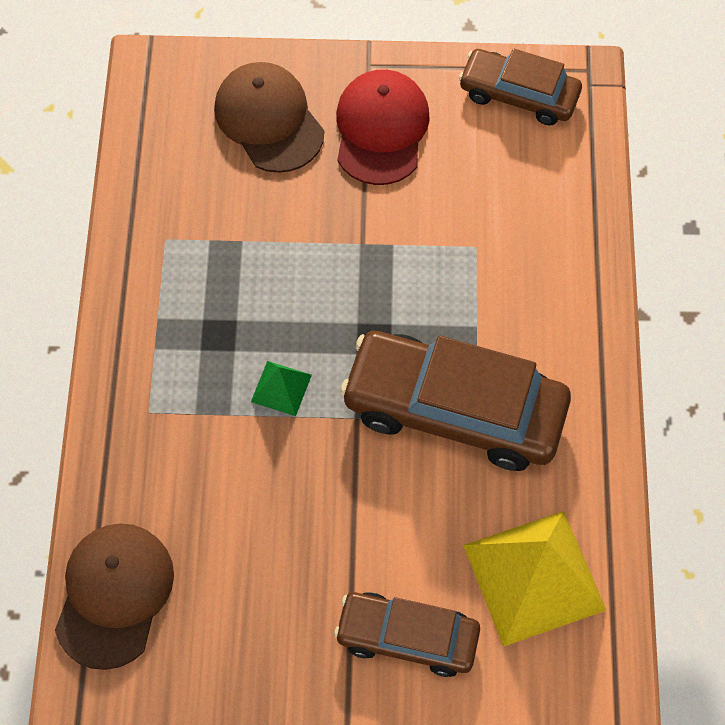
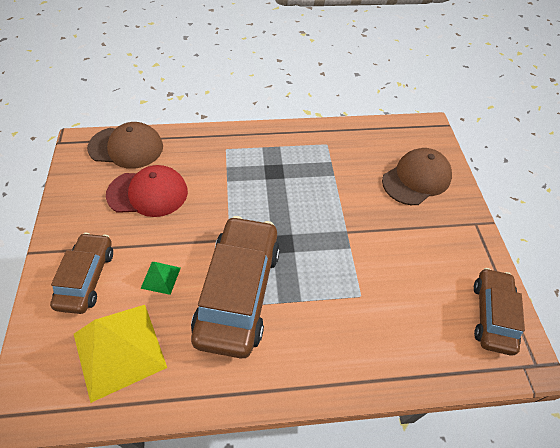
camera: 80 degrees right, 10 degrees down
(281, 388) = (245, 201): green pyramid -> green pyramid (160, 277)
(381, 129) = (431, 234): red cap -> red cap (148, 193)

